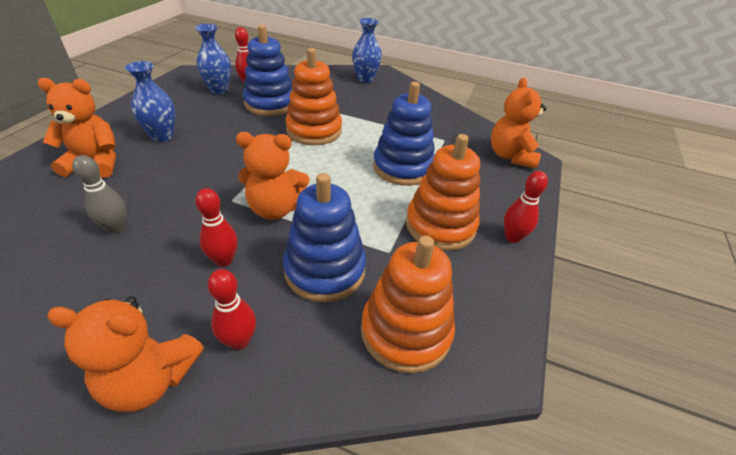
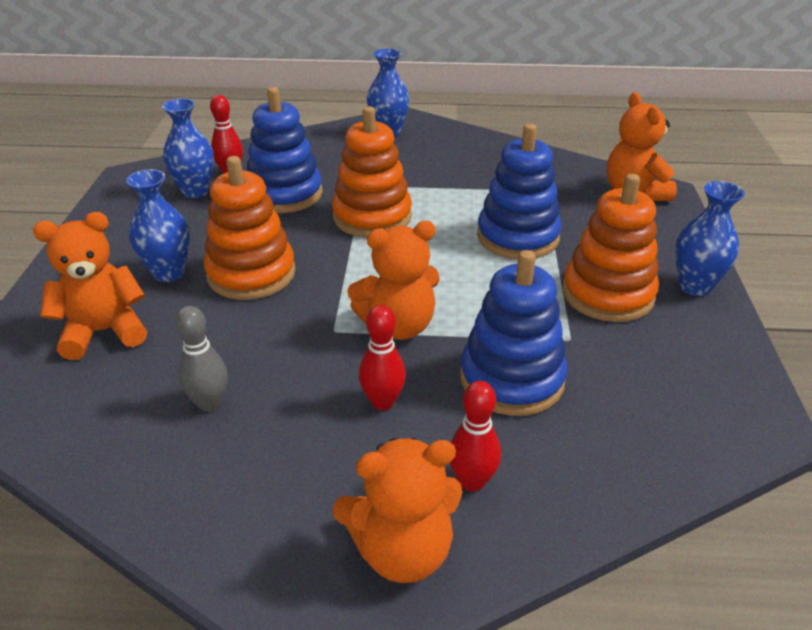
camera: 15 degrees left, 5 degrees down
(405, 331) = (646, 417): orange stacking toy -> orange stacking toy (251, 274)
(512, 237) = (695, 286): red bowling pin -> blue vase

